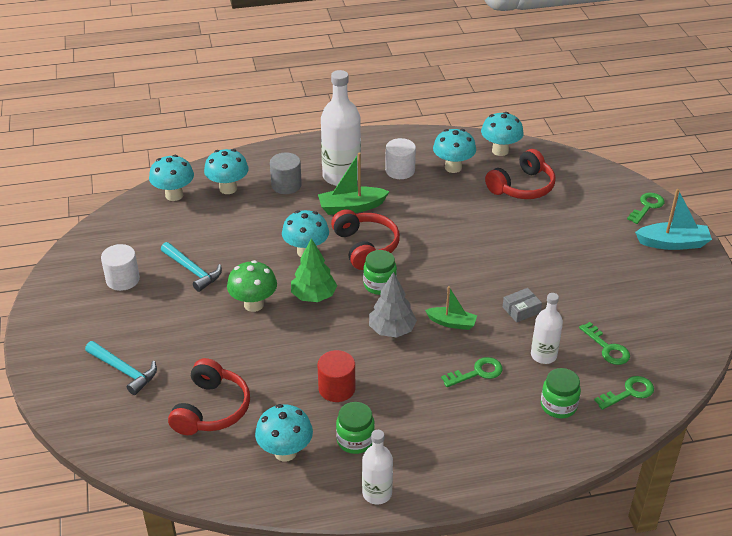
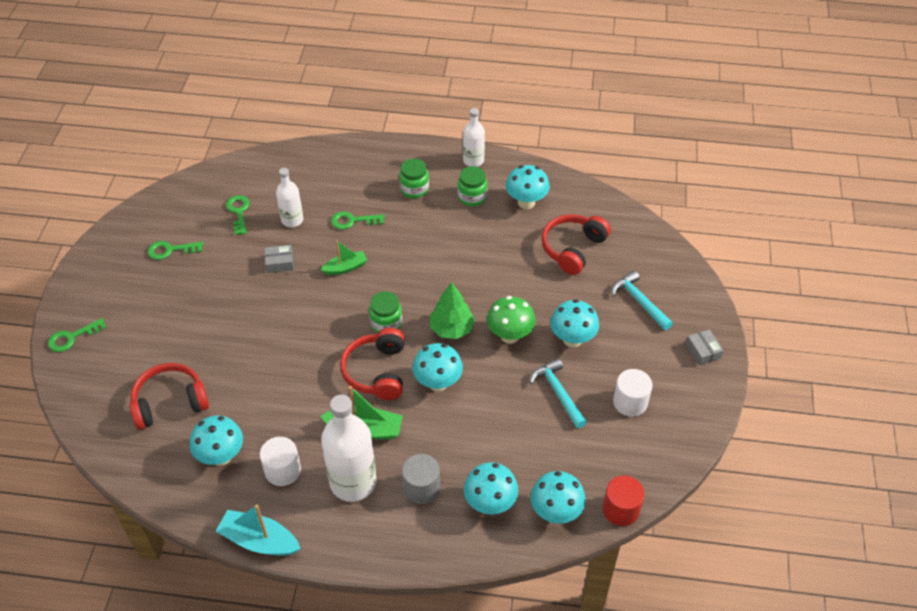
camera: 160 degrees left, 10 degrees up
(51, 339) = (703, 351): none -> grey box
(337, 388) = (468, 238): red cylinder -> red cylinder (621, 509)
(392, 330) = (399, 275): grey tree -> none
(452, 323) = (345, 268): green boat -> green boat turned 120 degrees clockwise
(500, 151) = (150, 466): turquoise mushroom -> turquoise mushroom (572, 339)
(558, 406) = (311, 181): green jar -> green jar (414, 189)
(629, 392) = (253, 176): green key -> green key (170, 250)
(673, 243) = (92, 289): turquoise boat -> turquoise boat (259, 540)

